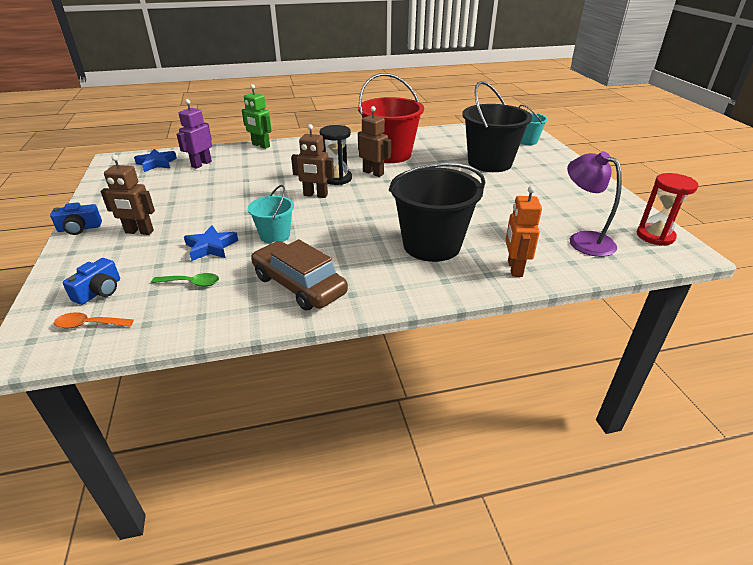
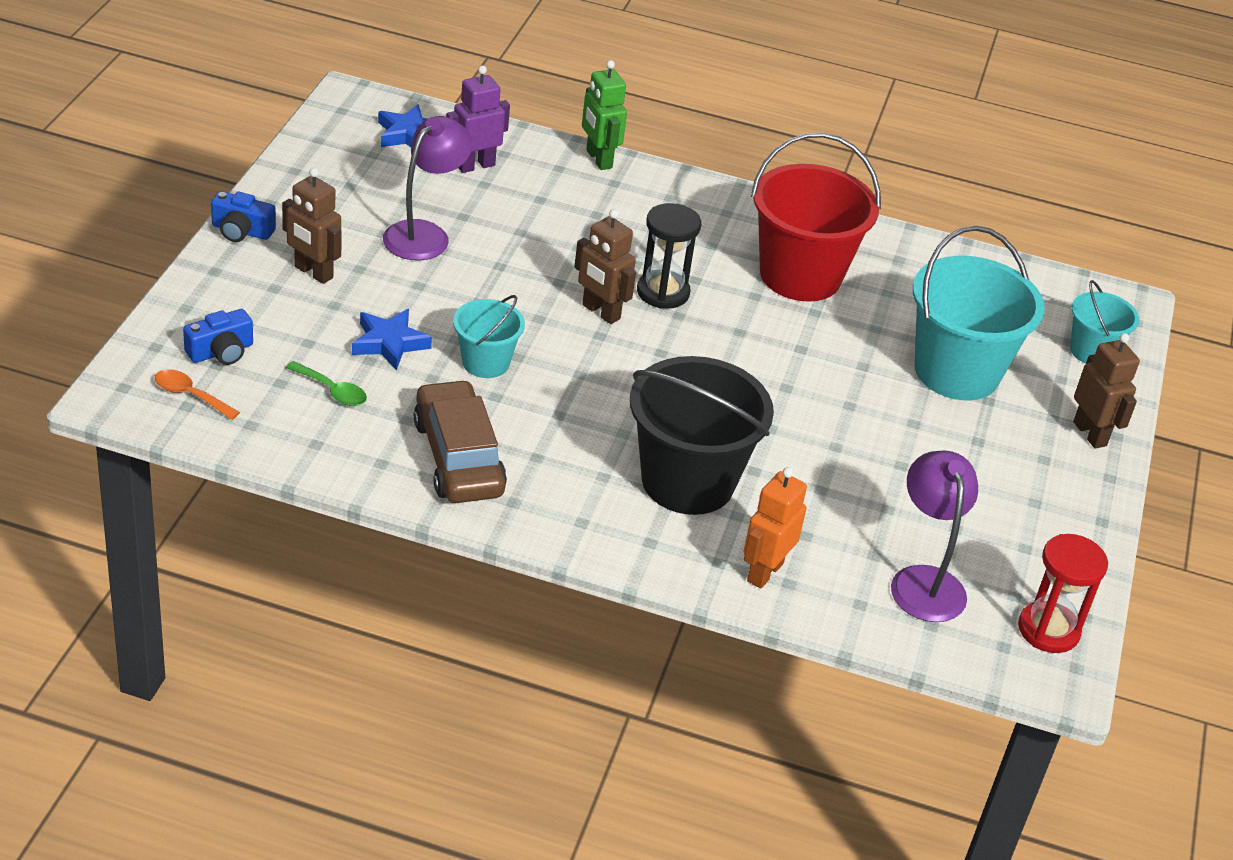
camera: 25 degrees right, 5 degrees up
(195, 196) = (425, 234): none -> purple lamp
(373, 173) = (732, 305): brown robot -> brown robot (1090, 434)
(489, 163) = (956, 372): black bucket -> turquoise bucket

